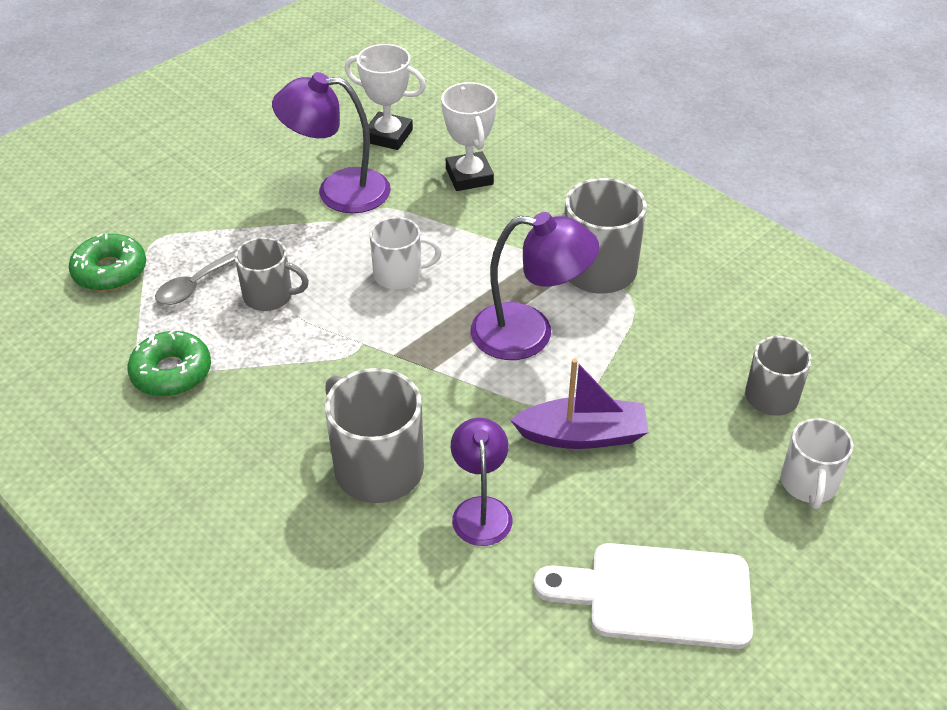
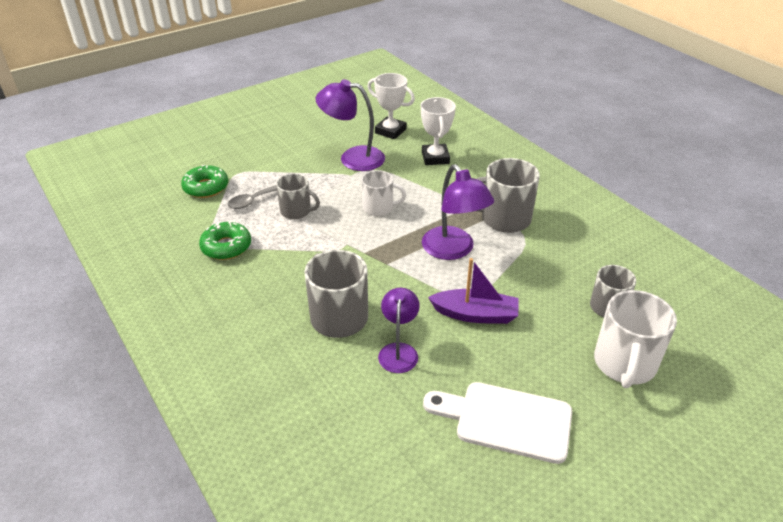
camera: 10 degrees right, 5 degrees down
(529, 333) = (453, 250): purple lamp -> purple lamp turned 45 degrees clockwise
(808, 484) = (624, 364): white mug -> white mug, size x1.58

